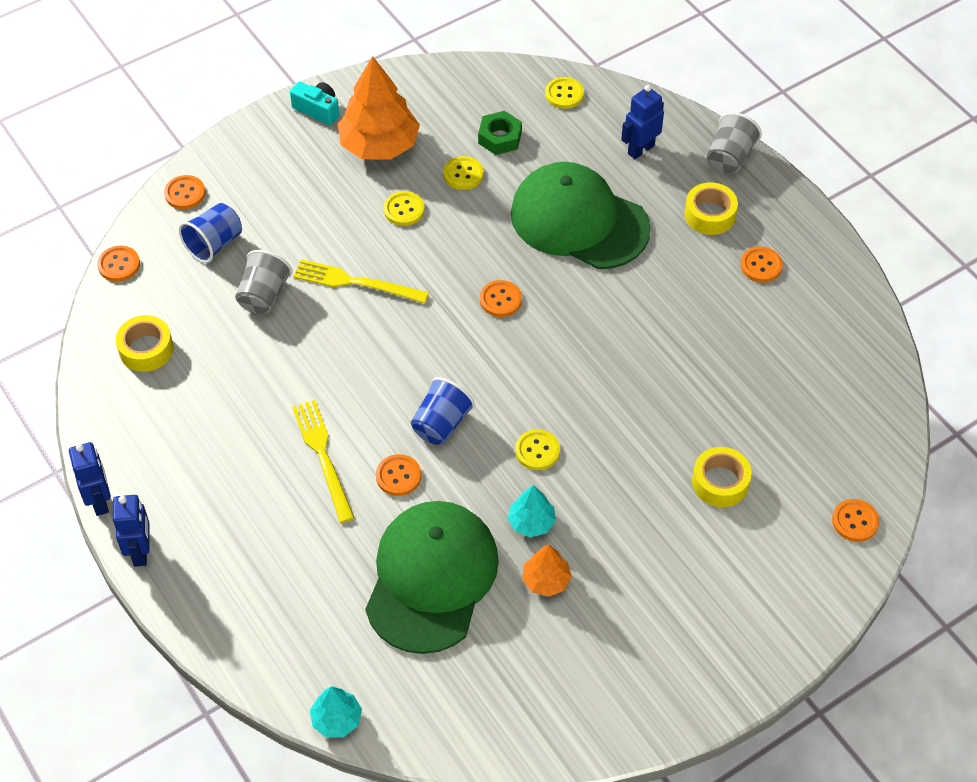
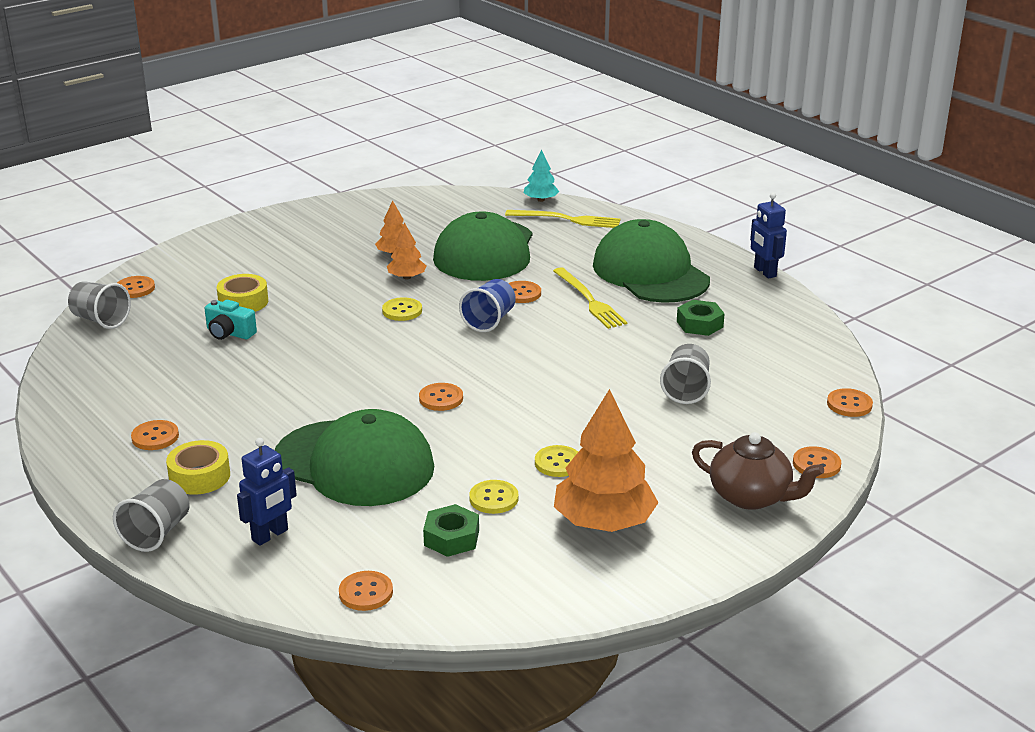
camera: 175 degrees right, 25 degrees down
(141, 551) = (716, 252): blue robot -> none
(146, 349) = (781, 350): yellow tape -> none
(214, 244) = (758, 424): blue cup -> none
(214, 401) = (699, 324): none -> green nut
(237, 510) = (650, 272): none -> green cap
(254, 162) = (751, 496): none -> brown teapot
(317, 110) = (696, 555): turquoise camera -> turquoise camera (229, 333)
(356, 282) = (594, 403): yellow fork -> yellow fork (567, 219)
(531, 522) = (407, 277): turquoise tree -> orange tree
(564, 94) = (366, 592): yellow button -> orange button
(873, 457) = (101, 320): none -> grey cup

